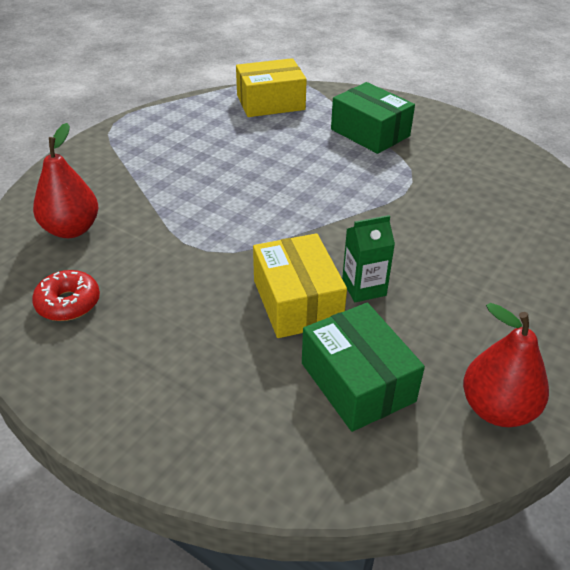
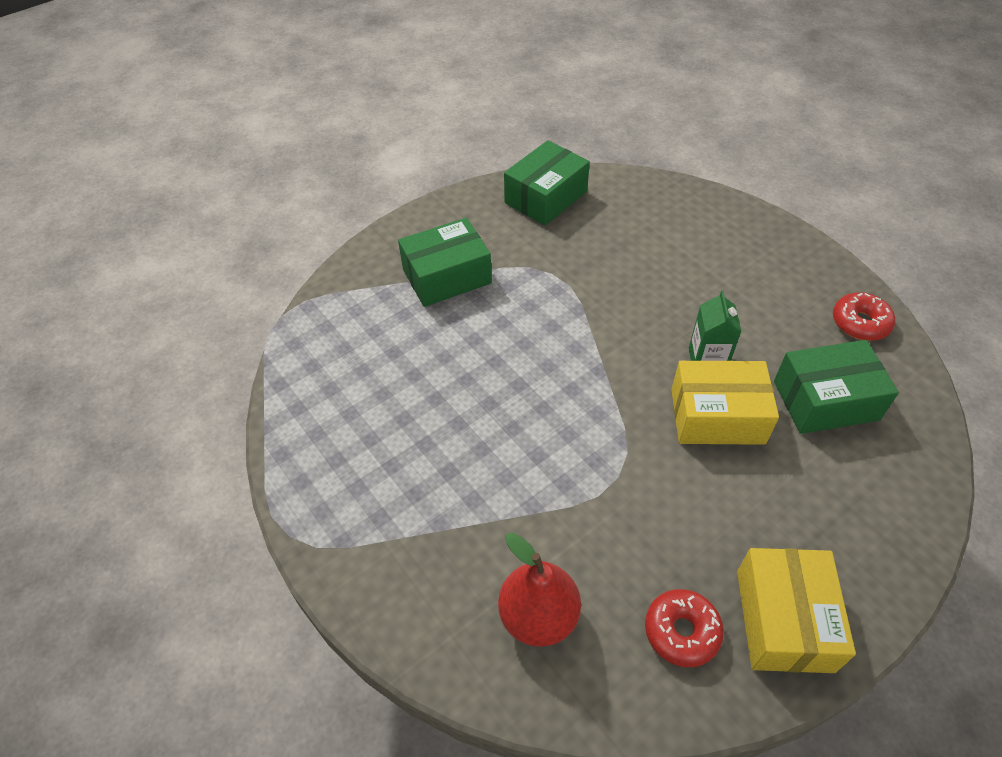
camera: 70 degrees left, 10 degrees up
(270, 102) = (332, 346): yellow box -> yellow box (783, 620)
(497, 409) = (860, 323): red pear -> red donut
(507, 162) = (545, 197): none -> green box

